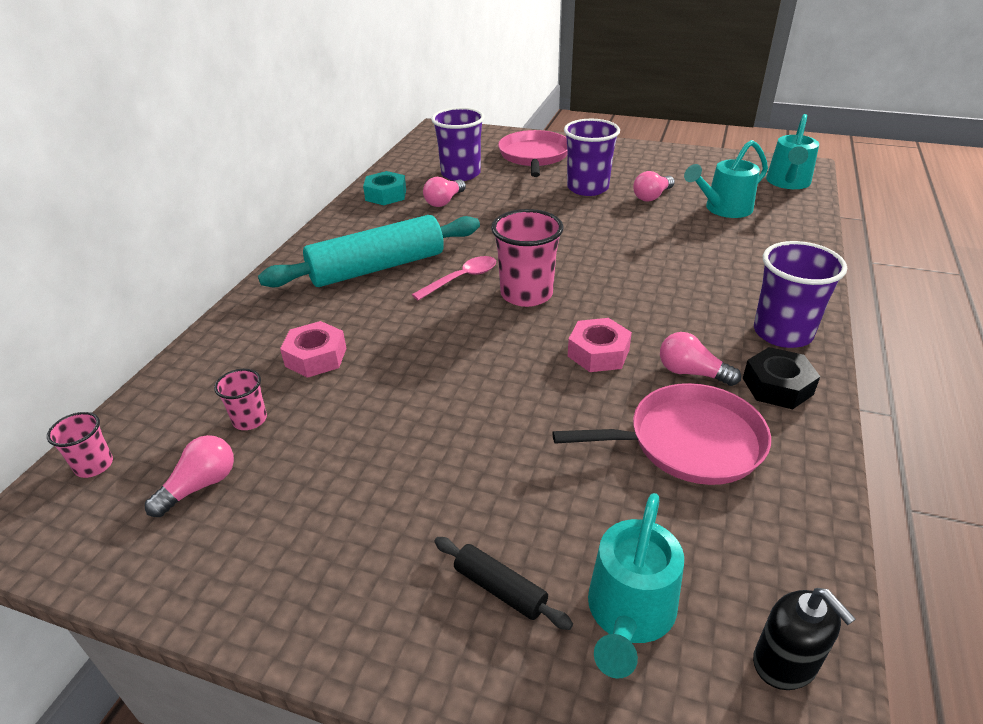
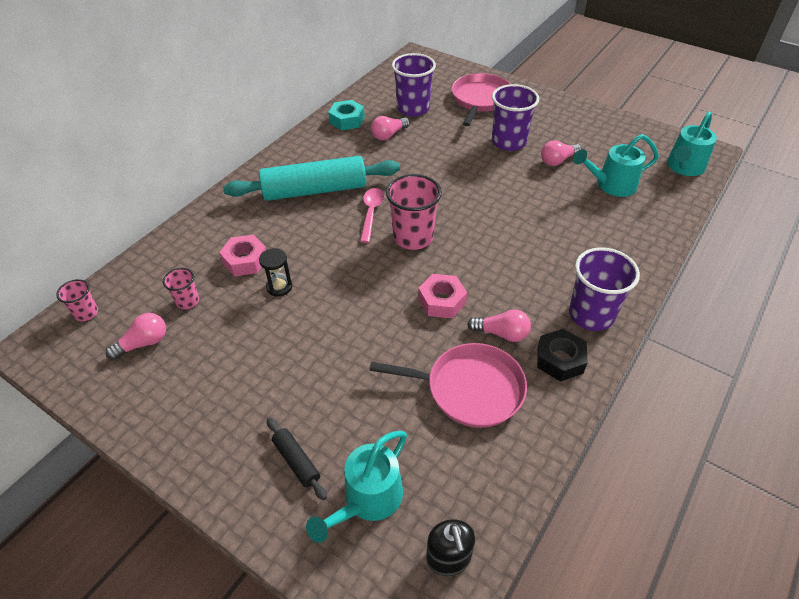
camera: 15 degrees right, 10 degrees up
(376, 378) = (279, 287): none -> black hourglass
(461, 279) = (371, 213): pink spoon -> pink spoon turned 60 degrees counterclockwise
(691, 373) = (502, 333): pink light bulb -> pink light bulb turned 150 degrees clockwise

